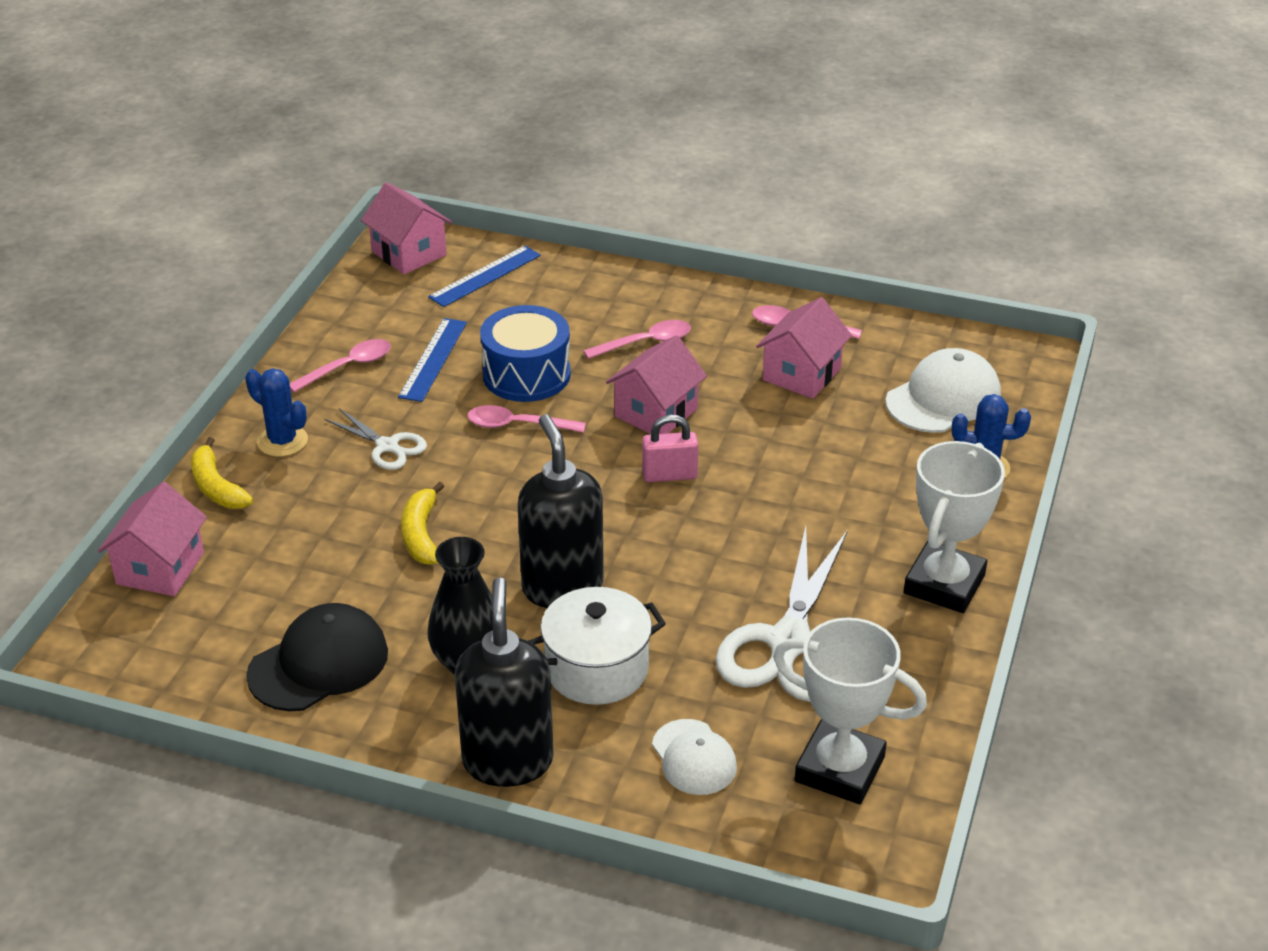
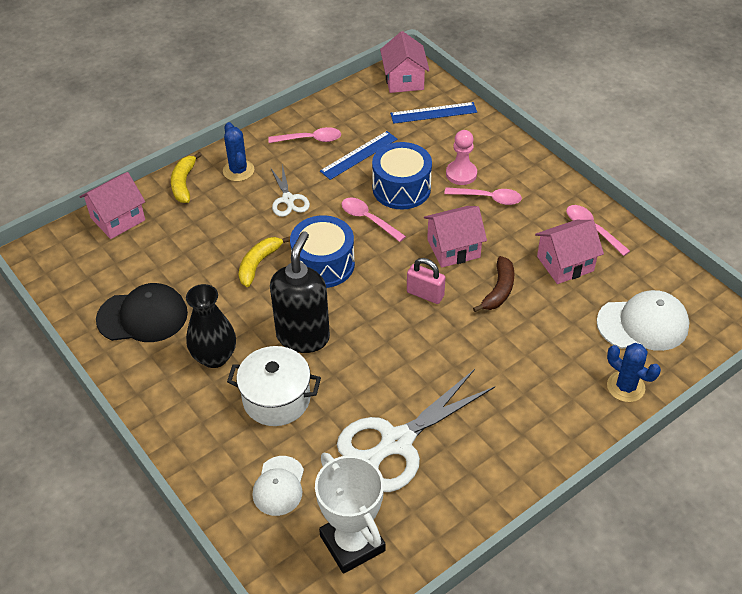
camera: 35 degrees right, 10 degrees up
(508, 761) = (182, 429): black soap dispenser -> none
(509, 498) = (323, 264): none -> blue drum
(586, 329) = (461, 174): none -> pink pawn
(752, 433) = (499, 290): none -> brown banana
(944, 584) = (526, 455): white trophy -> none

